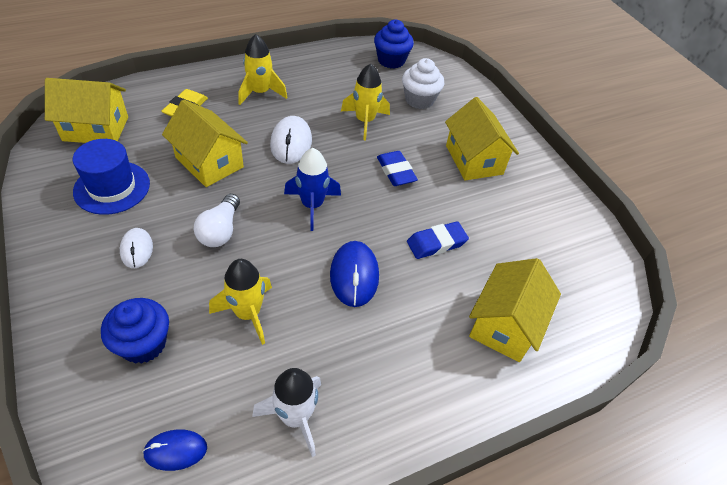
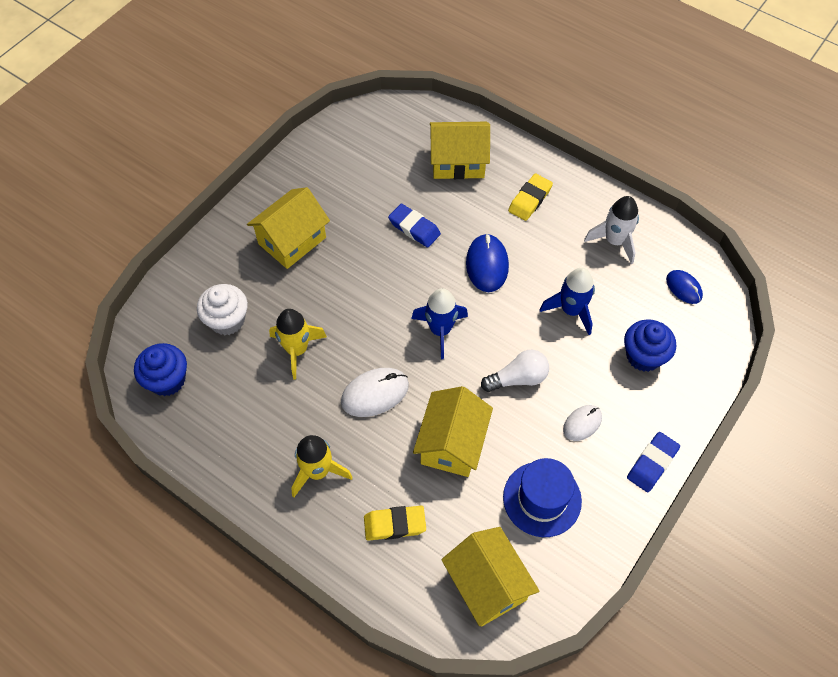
camera: 115 degrees left, 10 degrees up
(247, 313) = (571, 310): yellow rocket -> blue rocket
(354, 275) = (487, 265): blue mouse -> blue mouse turned 60 degrees counterclockwise
(396, 171) = (352, 291): blue eraser -> blue eraser (652, 463)
(411, 364) = (530, 200): none -> yellow eraser

